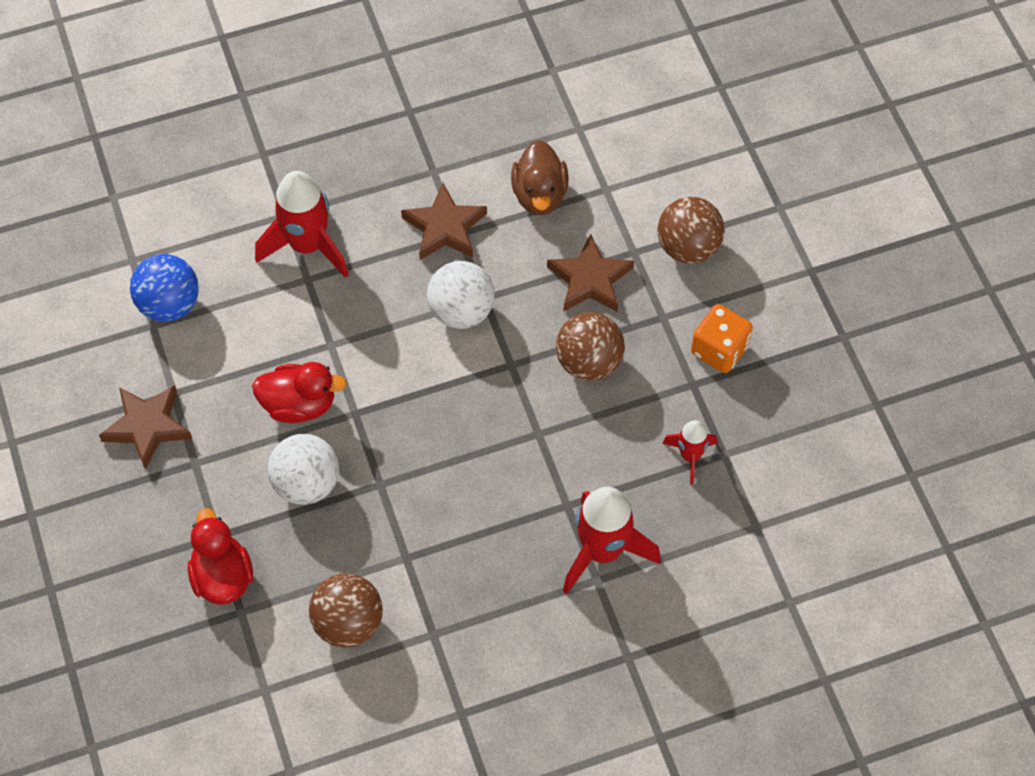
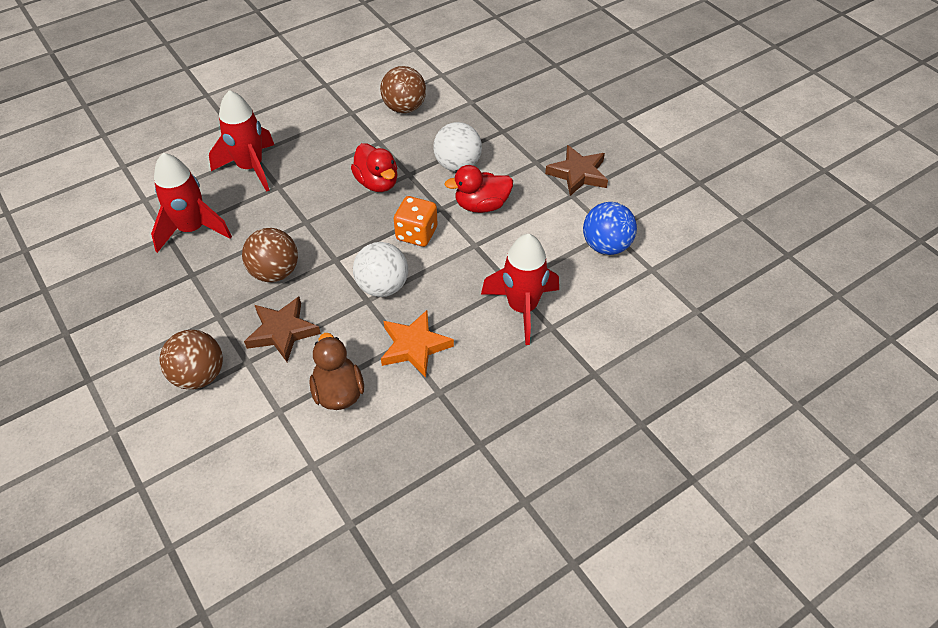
camera: 165 degrees right, 10 degrees down
(222, 576) = (489, 114): red duck -> red duck (377, 183)
(445, 227) = (414, 346): brown star -> orange star
(690, 456) = (192, 229): red rocket -> red rocket, size x1.83
(719, 350) = (170, 302): orange dice -> orange dice (416, 234)

